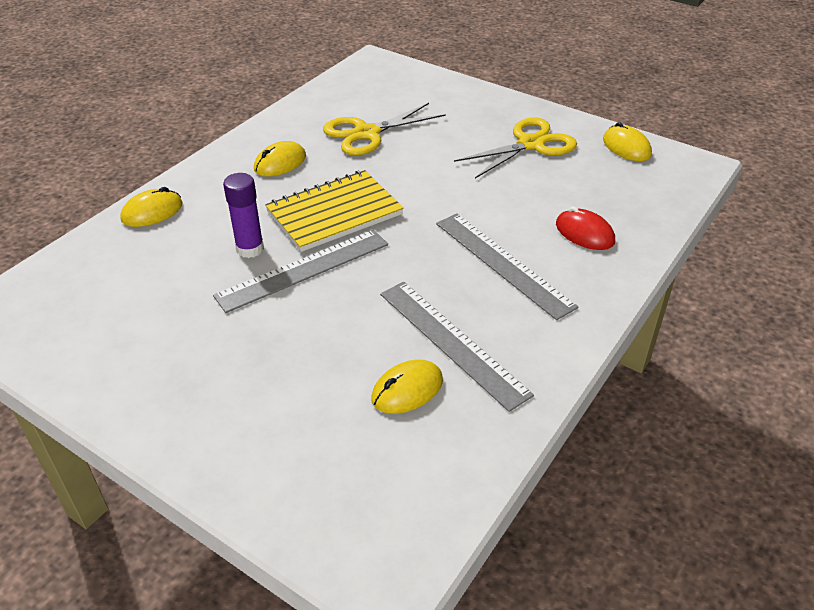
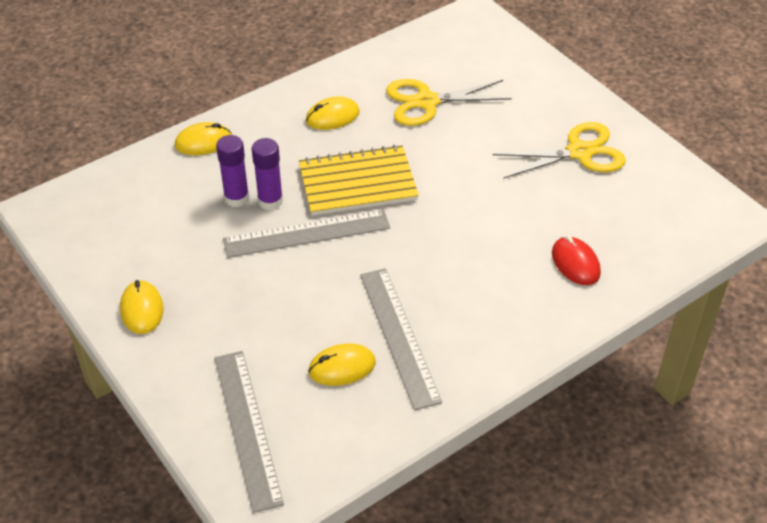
camera: 20 degrees right, 5 degrees up
(211, 254) = (236, 198): none -> purple glue stick
(503, 263) = (482, 274): grey ruler -> grey ruler (247, 428)
(626, 147) = (675, 179): yellow mouse -> yellow mouse (142, 309)

